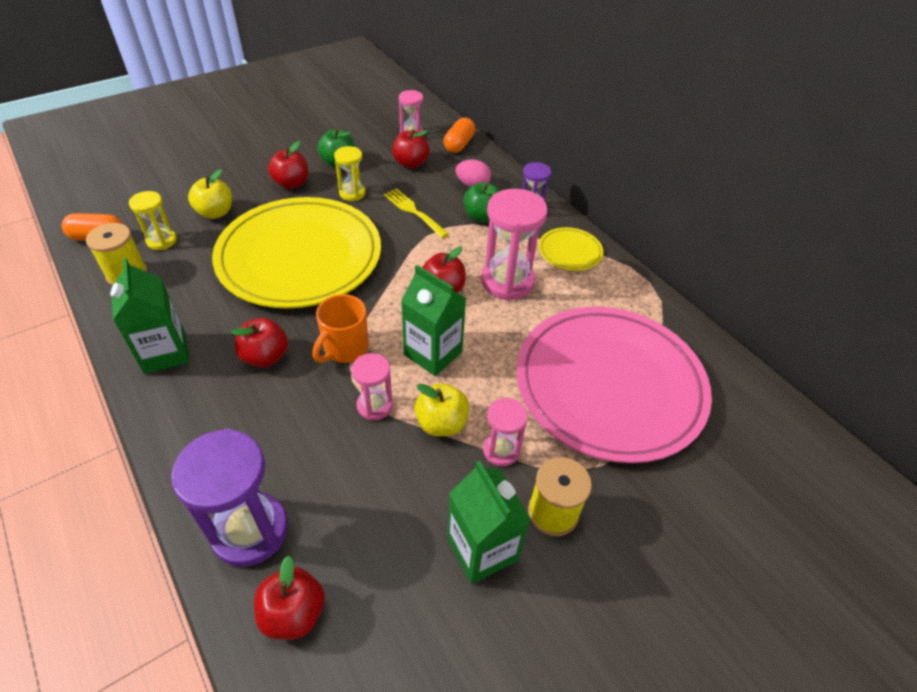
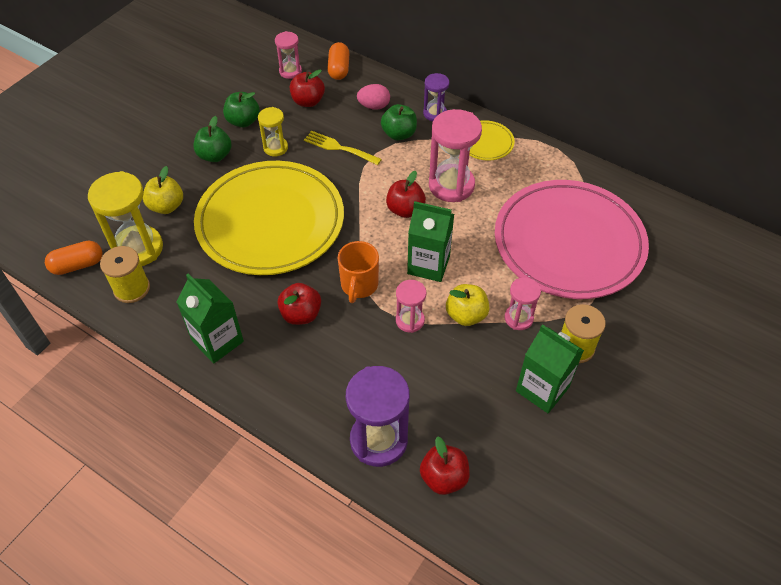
camera: 20 degrees left, 5 degrees up
(162, 241) = (138, 248): yellow hourglass -> yellow hourglass, size x1.80
(291, 183) = (215, 155): red apple -> green apple

